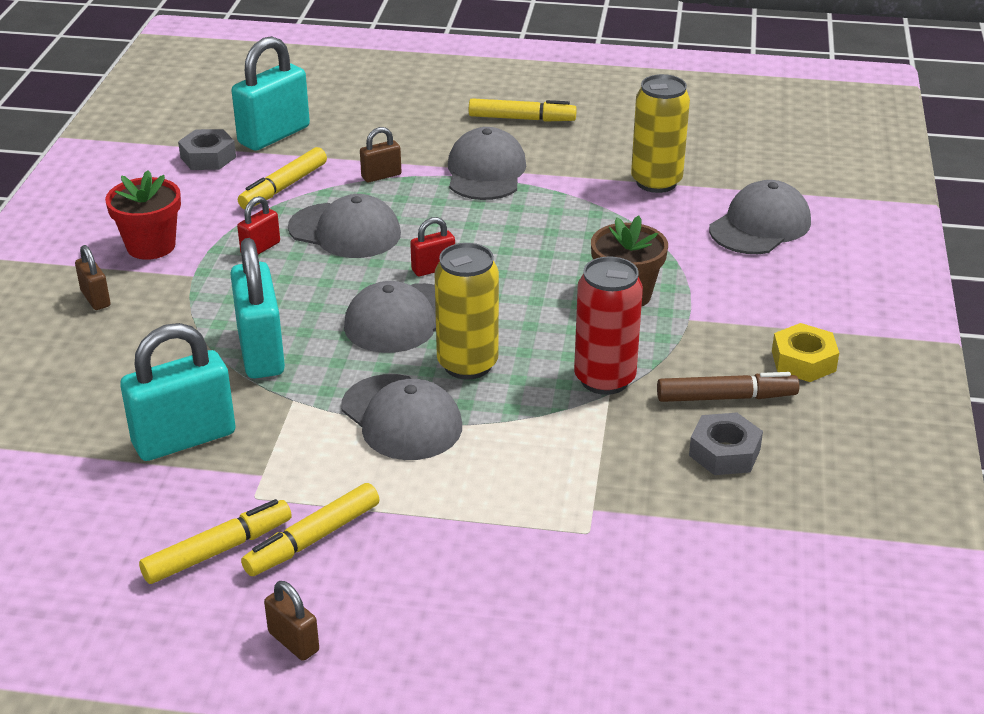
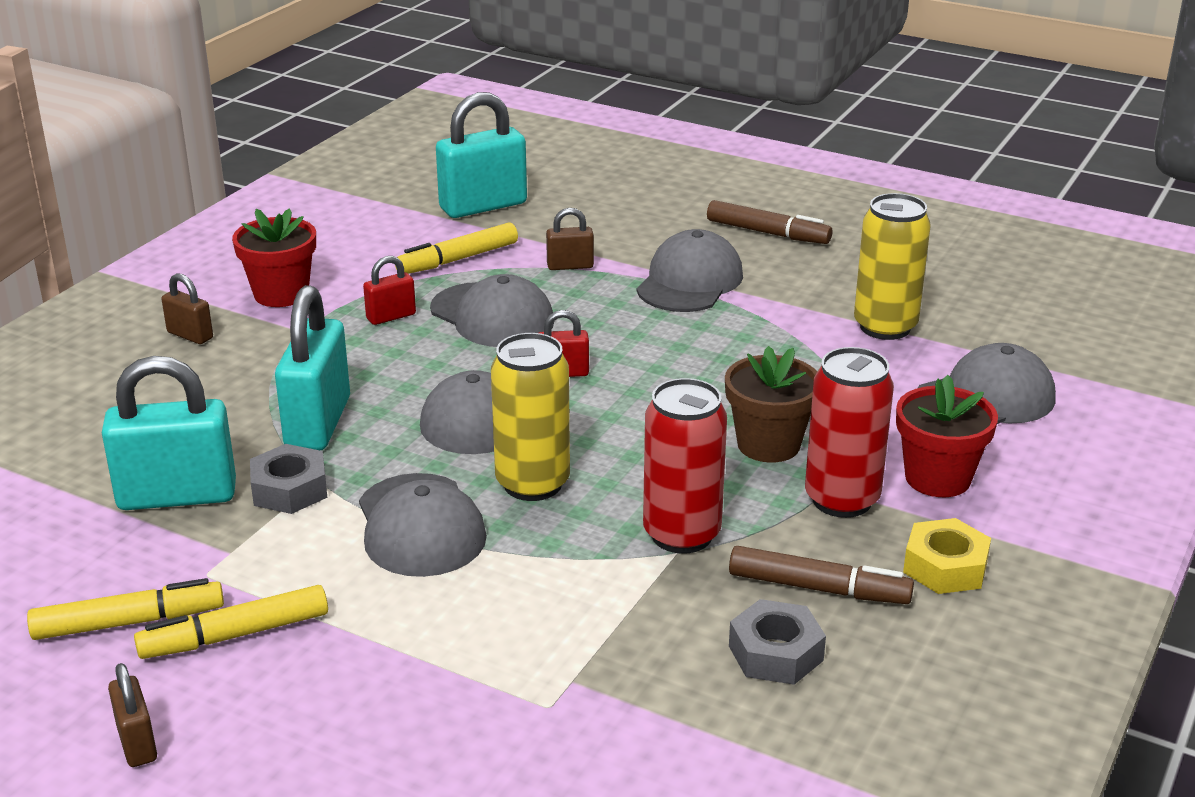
camera: 20 degrees right, 5 degrees down
(95, 298) = (190, 335): brown padlock -> brown padlock turned 45 degrees counterclockwise
(208, 157) = (400, 217): grey nut -> grey nut (290, 489)
(522, 119) = (768, 233): yellow marker -> brown marker
(703, 326) = (841, 500): none -> red can
(761, 295) = (937, 478): none -> red flower pot

